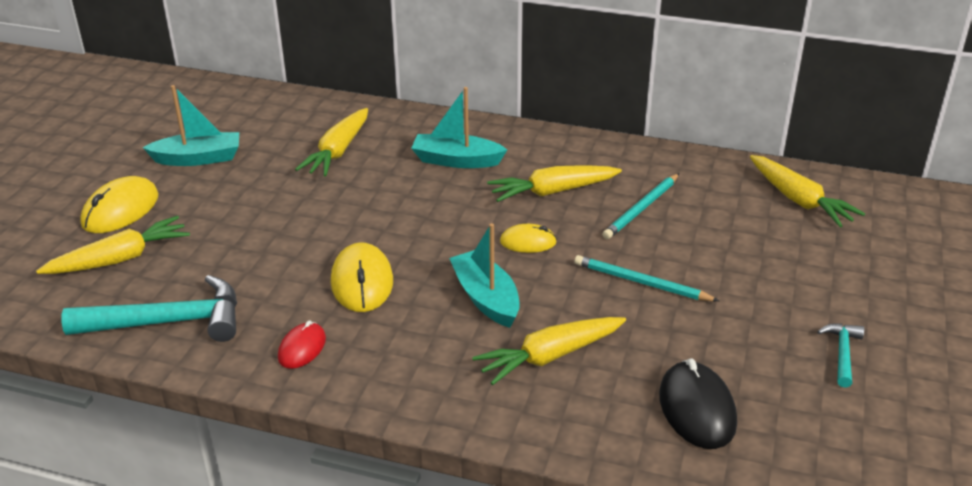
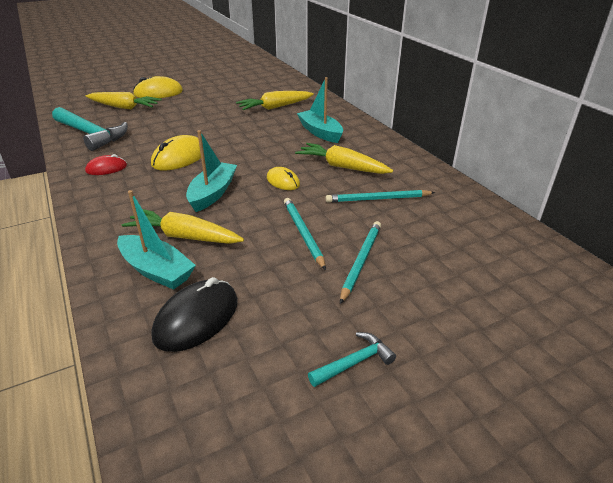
camera: 45 degrees right, 0 degrees up
(198, 158) = (218, 88): turquoise boat -> turquoise boat (156, 270)
(724, 276) = (361, 261): none -> turquoise pencil
(799, 200) = (504, 251): yellow carrot -> none

